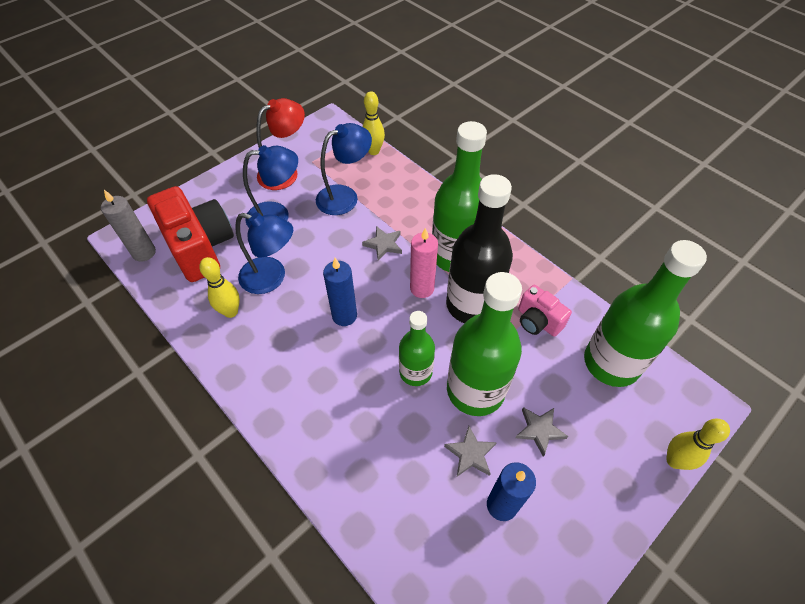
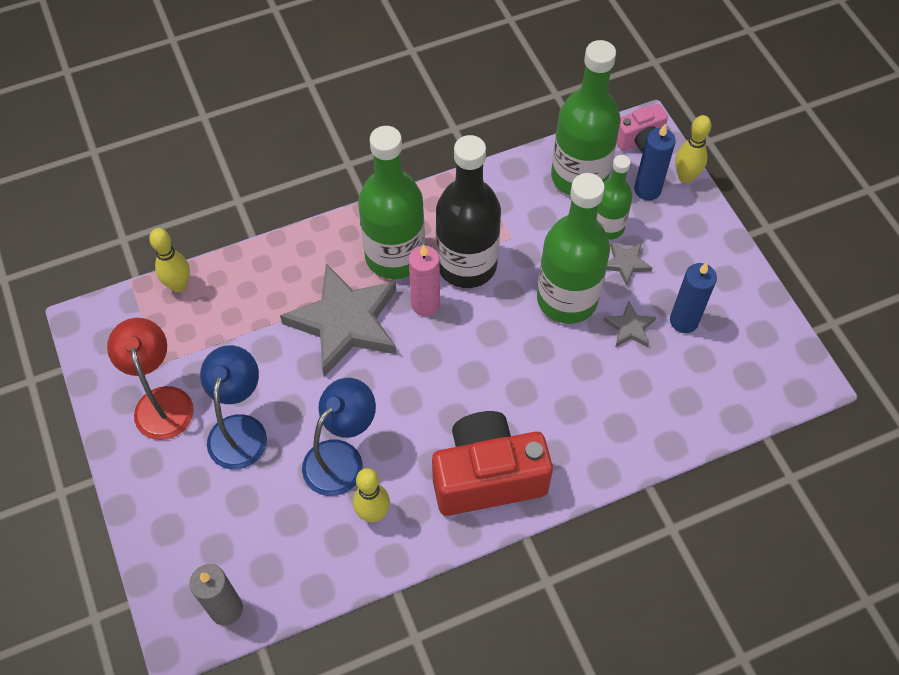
camera: 70 degrees left, 5 degrees up
(200, 247) = (251, 534): red camera -> red camera (487, 477)
(344, 316) = (430, 392): blue candle -> blue candle (647, 190)
(345, 196) = (245, 341): blue lamp -> none
(383, 244) = (345, 322): grey star -> grey star, size x2.32
(415, 372) = (527, 345): green bottle -> green bottle (607, 227)
(538, 321) = (510, 215): pink camera -> pink camera (640, 141)

